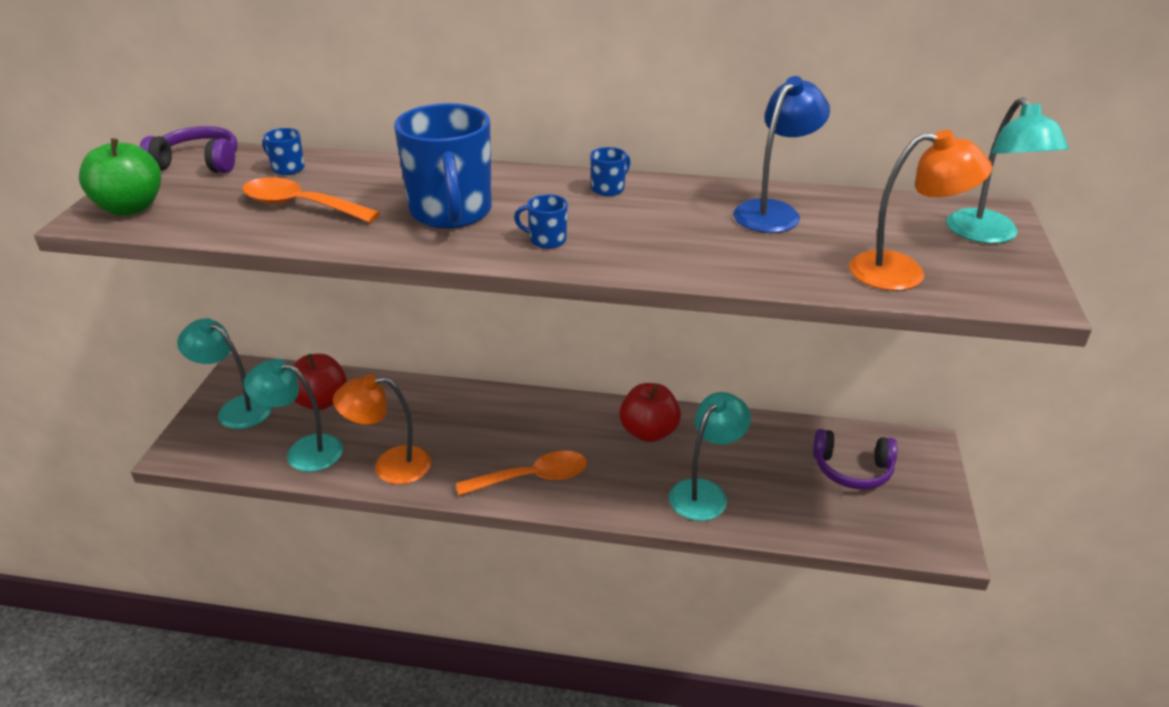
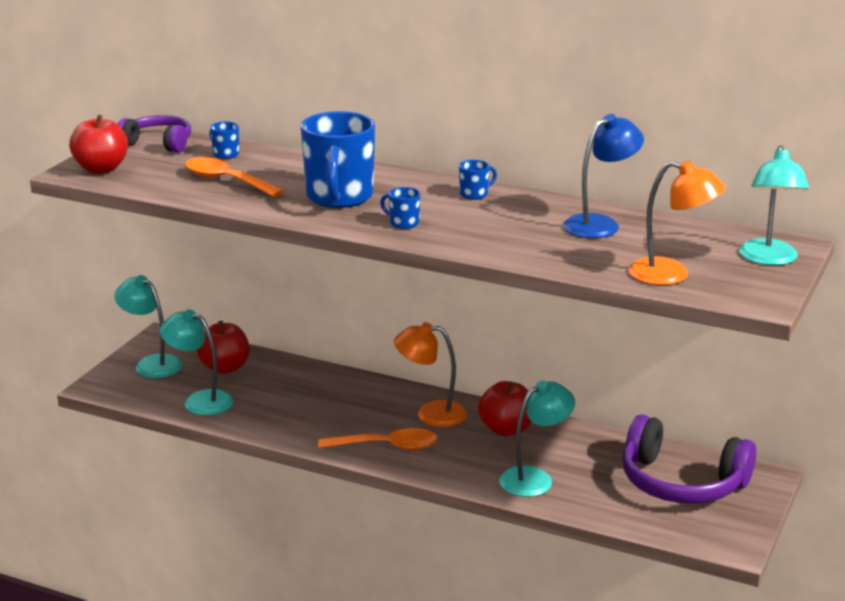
camera: 15 degrees right, 10 degrees down
(131, 208) = (101, 169): green apple -> red apple
(390, 466) = (268, 421): orange lamp -> orange lamp (431, 413)
(852, 470) = (681, 483): purple headphones -> purple headphones, size x1.67

